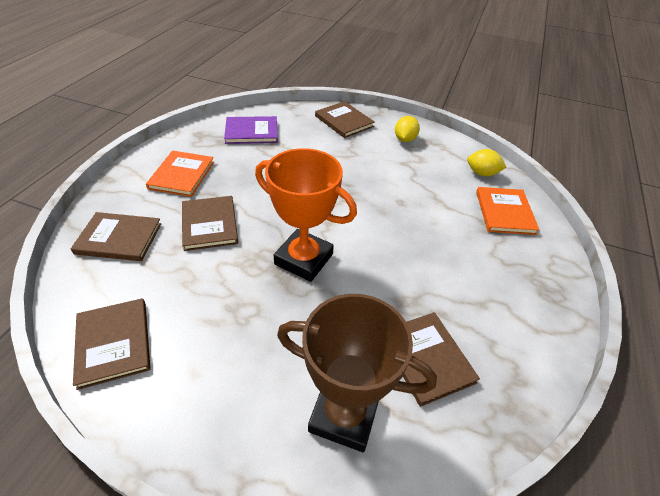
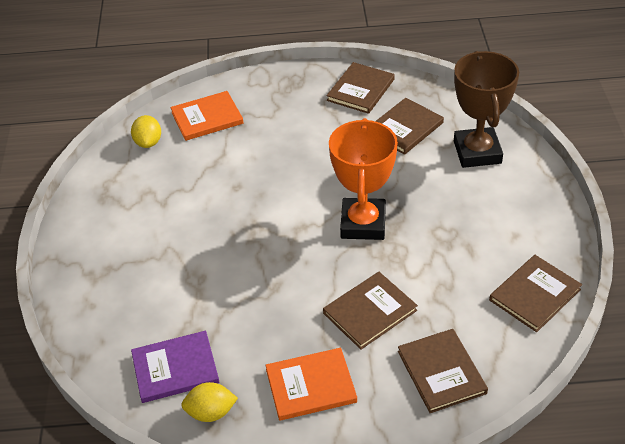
camera: 110 degrees left, 0 degrees up
(251, 132) = (175, 368): purple book -> purple book turned 75 degrees counterclockwise
(344, 121) = (94, 285): brown book -> brown book (360, 90)
(405, 139) = (111, 216): yellow lemon -> yellow lemon (211, 412)

